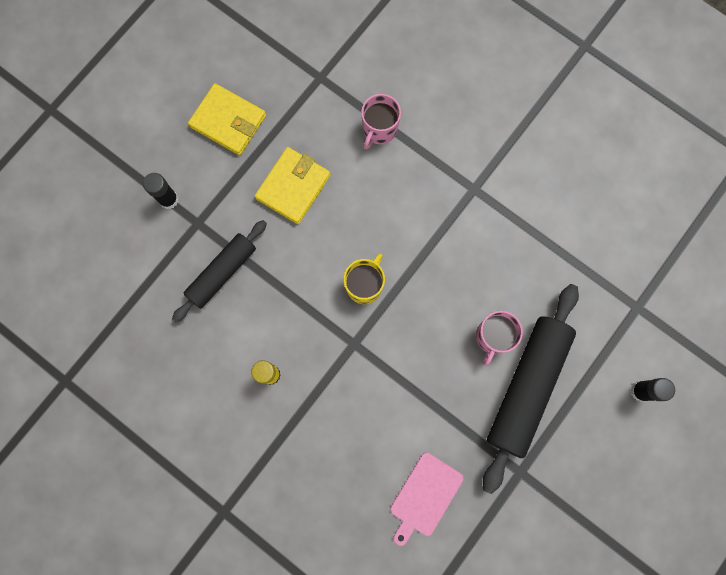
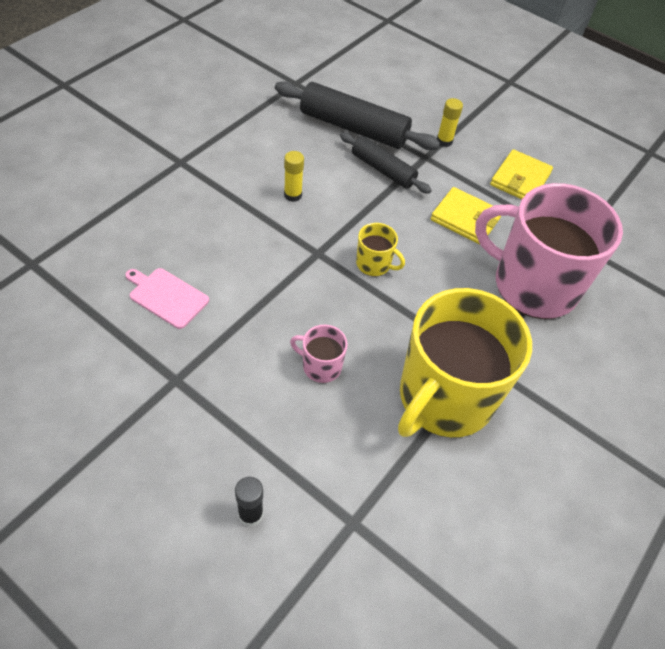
camera: 85 degrees right, 25 degrees down
(169, 199) = (444, 141): black glue stick -> yellow glue stick
(379, 129) = (533, 285): pink mug -> pink mug, size x2.44
(516, 226) = (444, 398): none -> yellow mug
(526, 386) = (266, 393): black rolling pin -> black rolling pin (353, 128)

